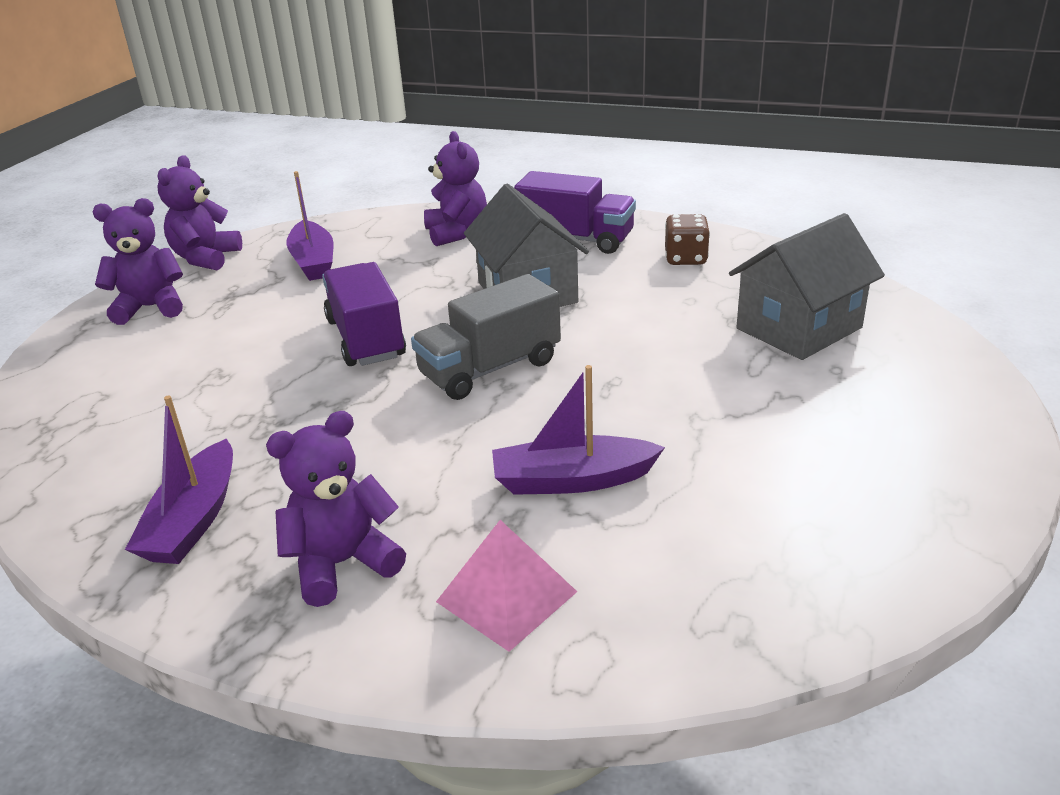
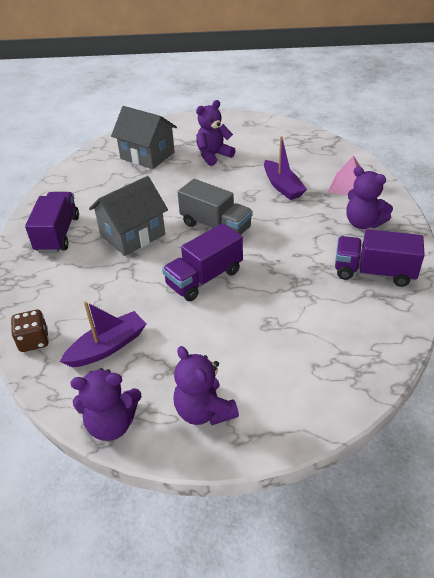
camera: 110 degrees left, 10 degrees up
(194, 520) = (374, 272): purple boat -> purple truck
(457, 233) = (50, 288): purple teddy bear -> purple teddy bear (213, 156)
(685, 259) = (81, 193): brown dice -> brown dice (34, 341)

